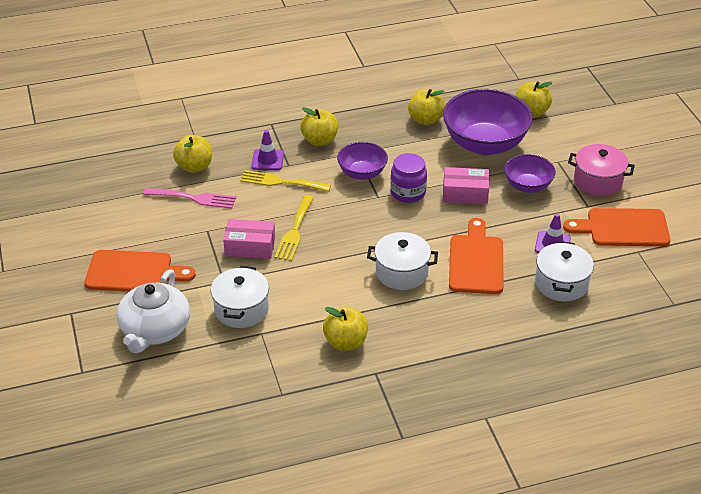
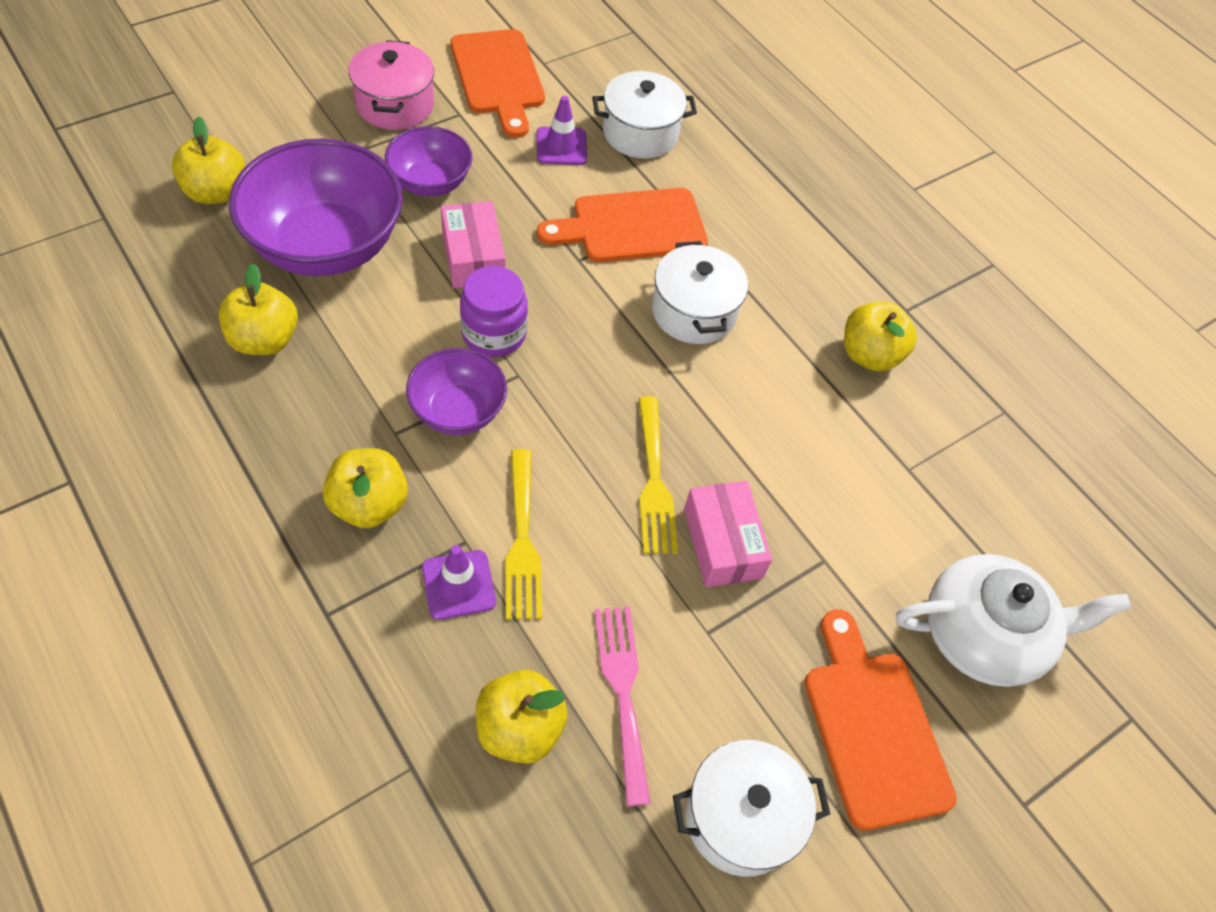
camera: 115 degrees left, 15 degrees up
(241, 309) = (874, 512): white pot -> white pot (740, 817)
(294, 231) = (654, 482): yellow fork -> yellow fork turned 90 degrees clockwise

